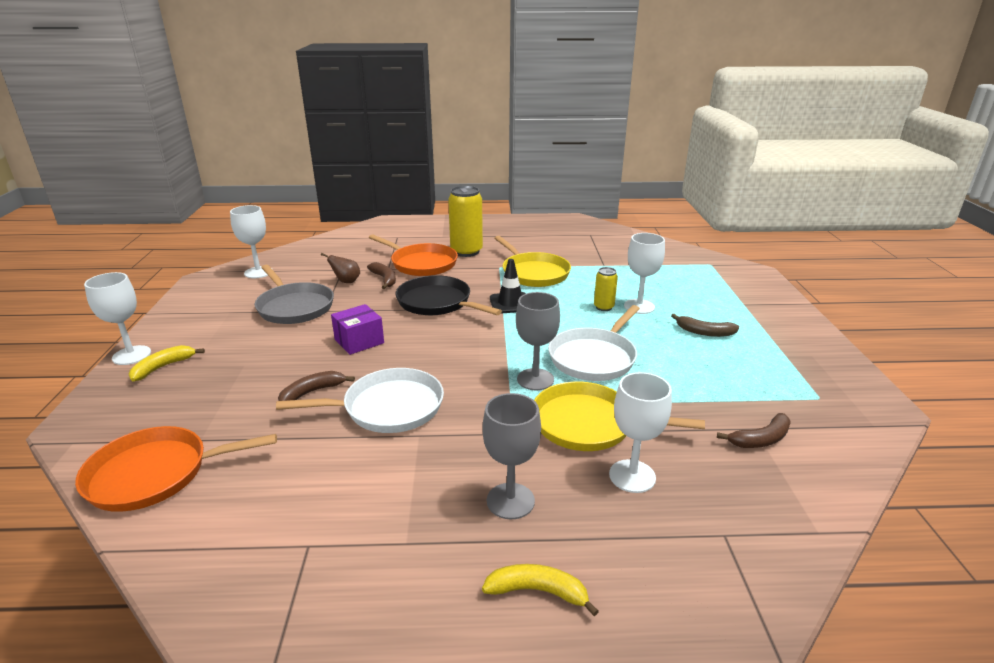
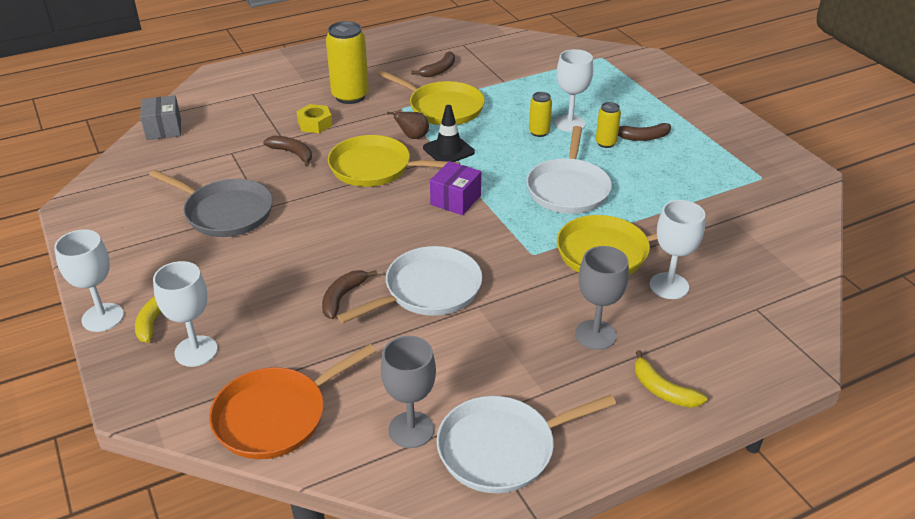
camera: 25 degrees left, 10 degrees up
(258, 272) = (133, 180): white goblet -> white goblet (196, 351)
(308, 588) = (502, 449): none -> white pan
(314, 246) = (164, 129): none -> grey box
(346, 281) = (252, 167): brown pear -> brown pear (413, 137)
(359, 341) = (336, 232): purple box -> purple box (455, 200)
(421, 264) = (315, 124): orange pan -> yellow nut
(437, 302) = (375, 168): black pan -> yellow pan
(535, 379) = (534, 225): grey goblet -> grey goblet (411, 429)
(538, 591) = (662, 390): yellow banana -> yellow banana turned 120 degrees counterclockwise
(662, 329) = (605, 143): none -> yellow can
(761, 439) = (740, 226): brown banana -> brown banana (439, 70)

